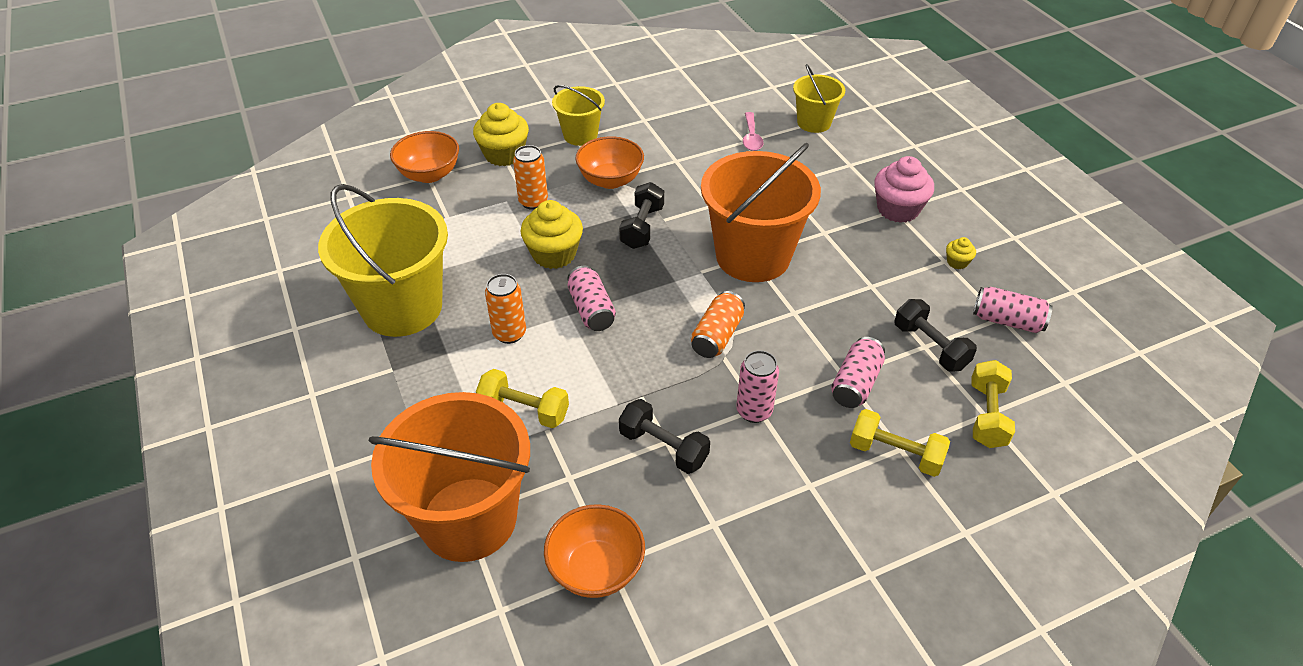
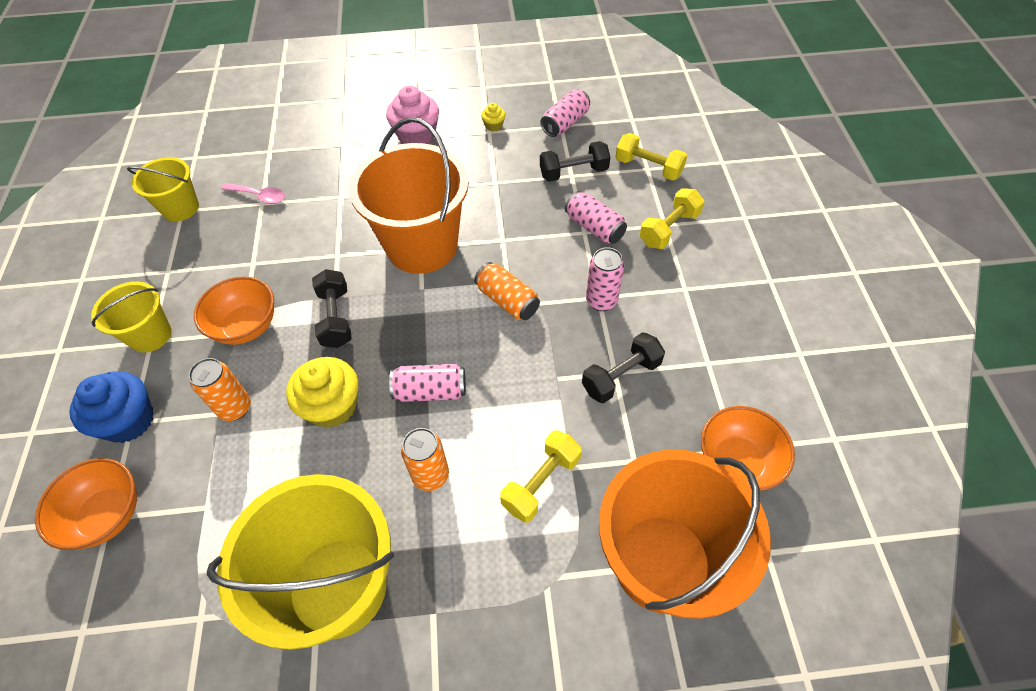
camera: 70 degrees left, 10 degrees up
(504, 154) = (129, 420): yellow cupcake -> blue cupcake
(642, 227) = (335, 318): black dumbbell -> black dumbbell turned 45 degrees clockwise
(814, 123) = (270, 147): yellow bucket -> yellow bucket (180, 208)

